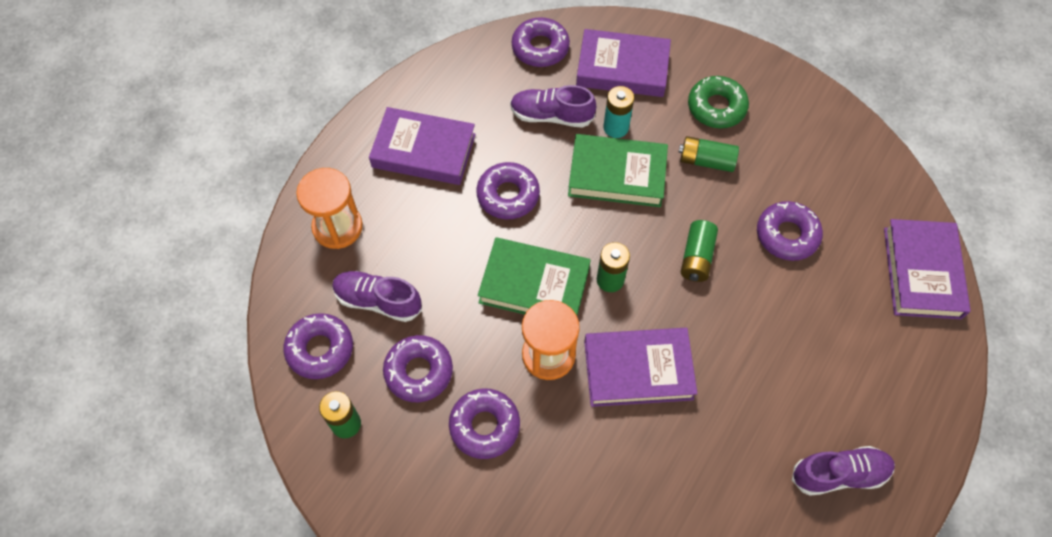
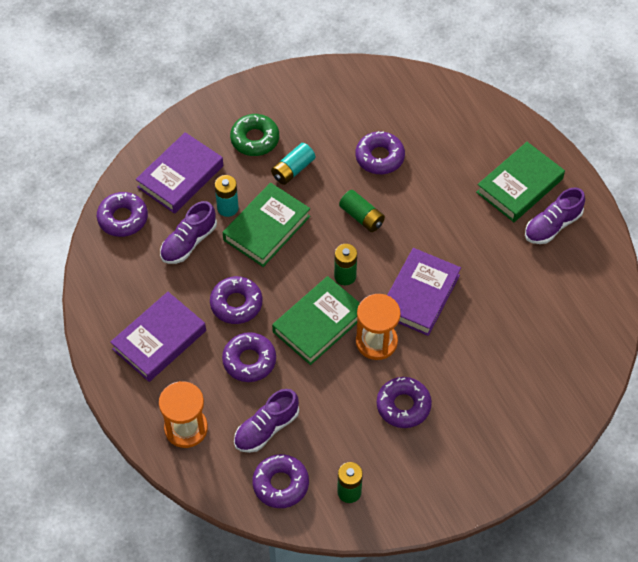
camera: 60 degrees left, 5 degrees down
(419, 371) = (338, 427): purple donut -> purple donut (249, 360)
(706, 161) = (293, 170): green battery -> turquoise battery
(839, 474) = (552, 225): purple shoe -> purple shoe turned 150 degrees counterclockwise
(866, 406) = (519, 185): none -> green book
(922, 272) = (453, 102): purple book -> none

